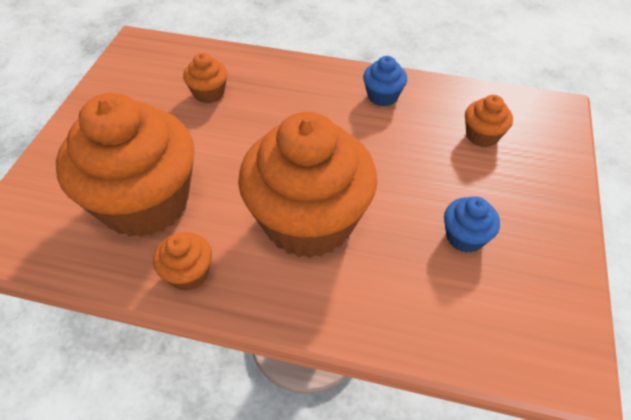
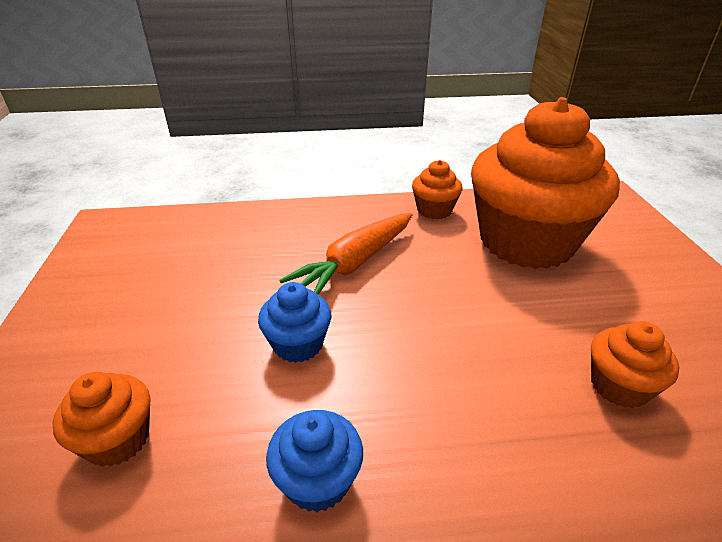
camera: 160 degrees right, 15 degrees down
(308, 221) = (354, 263): orange cupcake -> orange carrot
(465, 237) = (178, 287): blue cupcake -> blue cupcake (298, 344)

